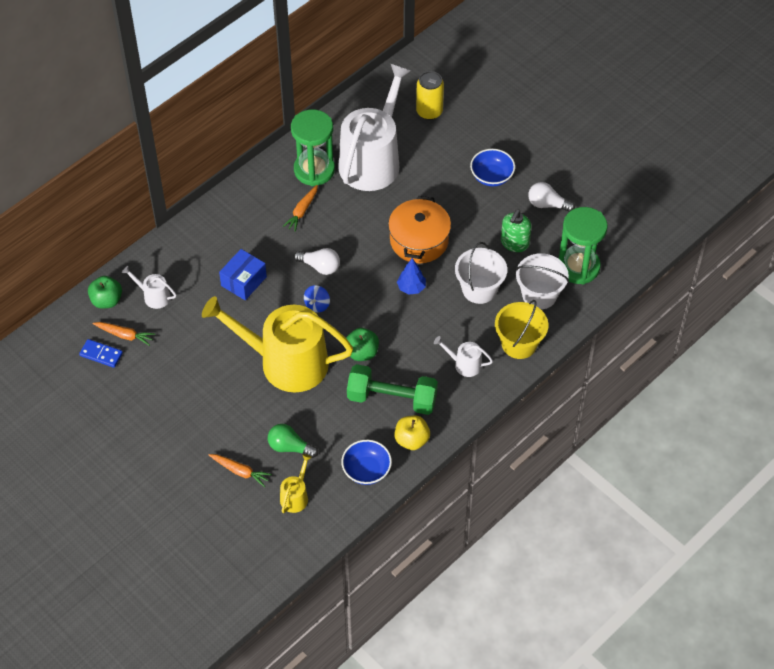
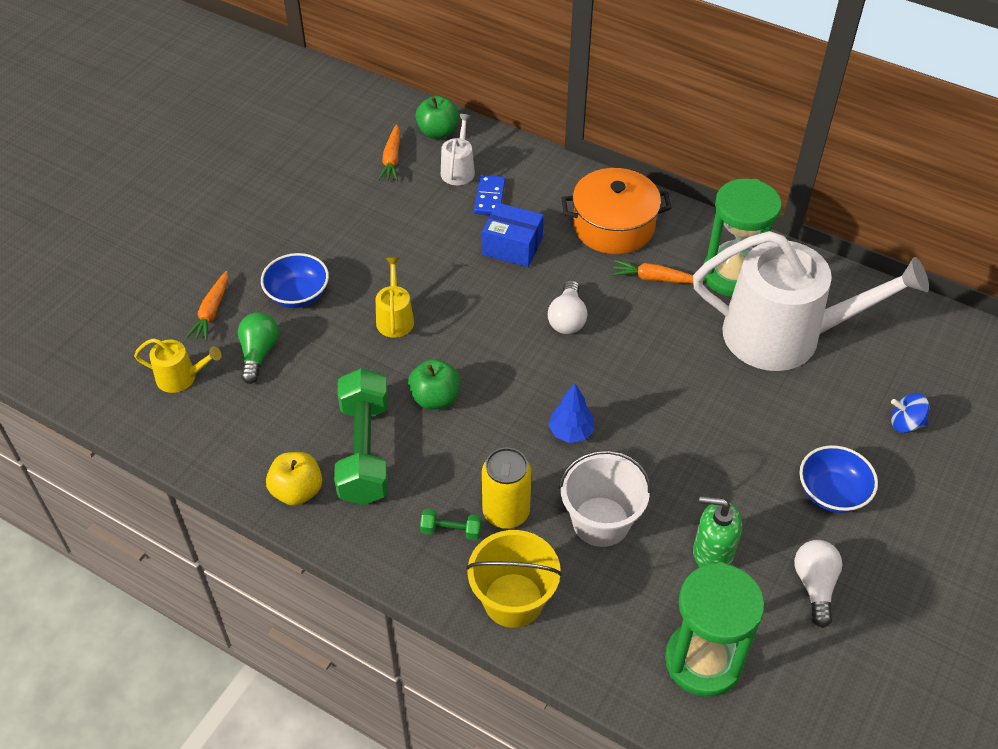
camera: 75 degrees right, 5 degrees down
(101, 354) = (358, 146): blue domino -> blue domino (489, 197)
(285, 362) = (395, 318): yellow watering can -> yellow watering can, size x0.41
(317, 305) = (501, 330): blue spinning top -> blue spinning top (905, 423)
(366, 470) = (235, 447): blue bowl -> blue bowl (298, 295)
(419, 240) = (662, 423): orange pot -> orange pot (613, 226)
(429, 111) = (915, 383): yellow can -> yellow can (506, 512)
(464, 364) = (451, 531): white watering can -> green dumbbell
(539, 295) = (621, 611): white bucket -> none

